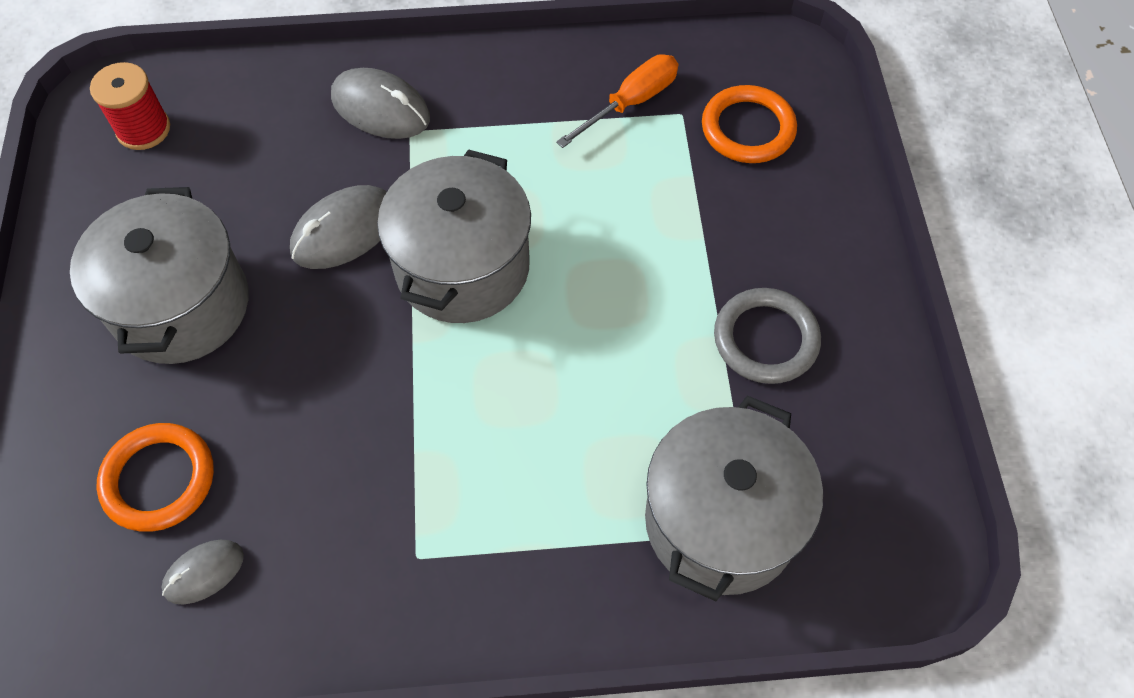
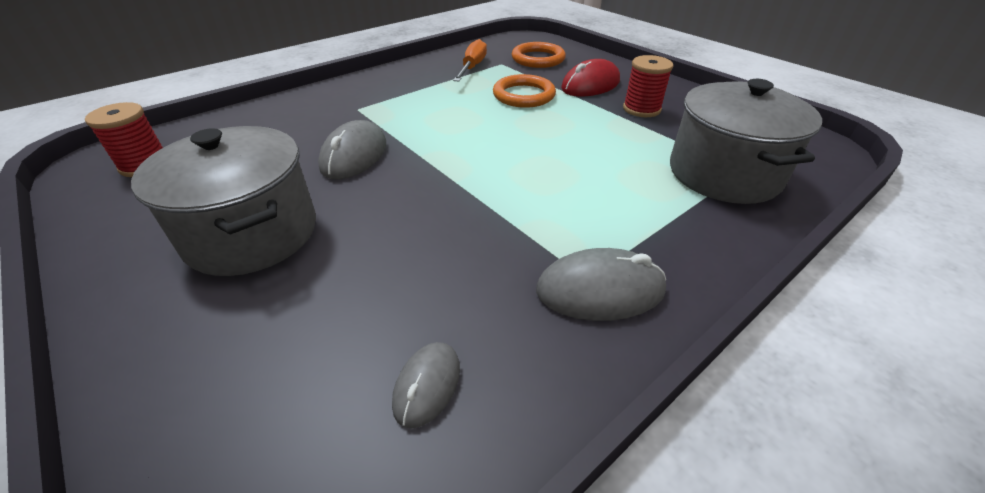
camera: 35 degrees left, 20 degrees down
(159, 479) = (320, 344): orange ring -> orange ring (524, 95)
(381, 108) = (328, 107): grey mouse -> grey mouse (600, 290)
(462, 267) = (450, 142): grey pot -> none
(755, 241) = (590, 85): none -> red mouse
(765, 339) = (641, 109): grey ring -> red spool

